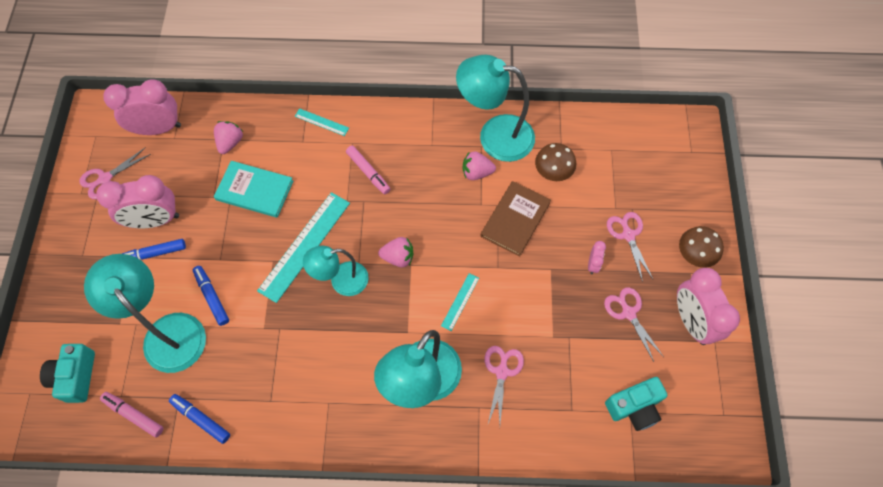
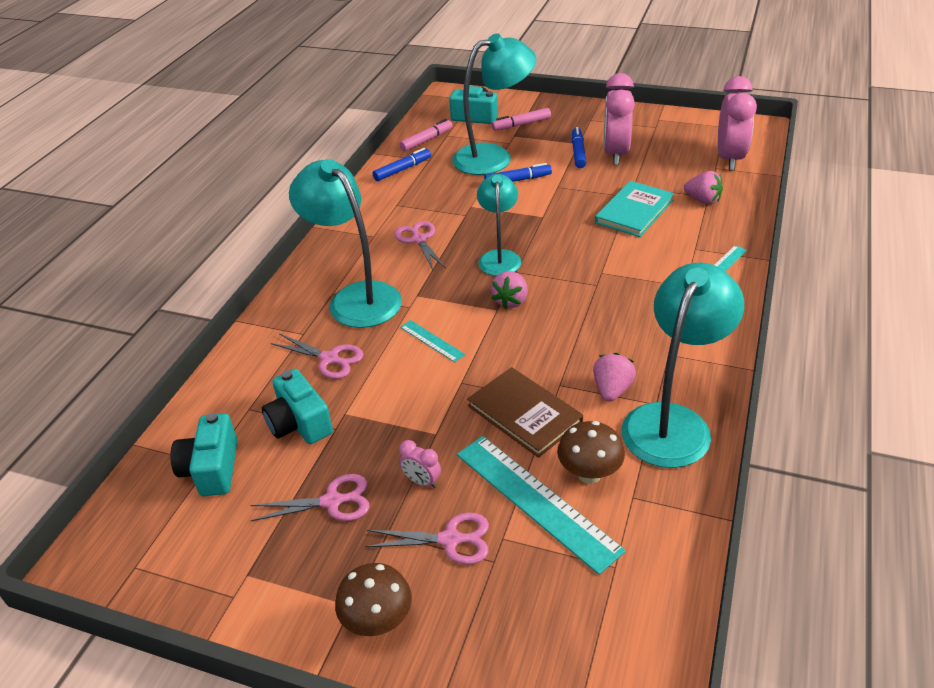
camera: 110 degrees right, 25 degrees down
(105, 178) = (672, 131): pink scissors -> pink scissors (419, 239)
(304, 246) = (552, 237): turquoise ruler -> turquoise ruler (536, 500)
(368, 172) = (637, 293): pink marker -> pink marker (521, 124)
(573, 365) = (299, 423): none -> turquoise camera
(691, 321) = (278, 577): pink clock -> none

